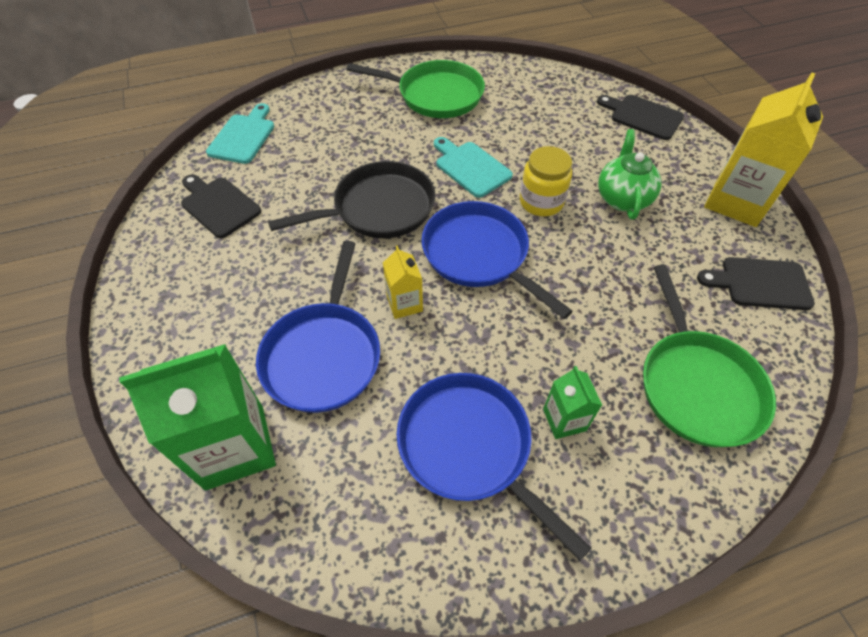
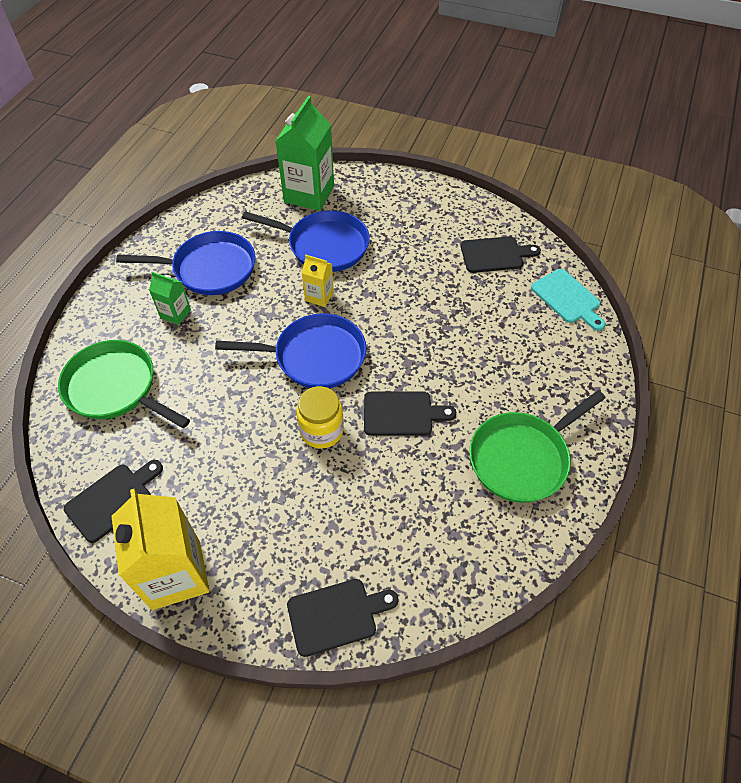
camera: 130 degrees right, 0 degrees up
(323, 355) = (324, 245): blue pan -> blue pan turned 150 degrees clockwise
(378, 208) = (412, 331): black pan -> none
(470, 167) = (402, 414): turquoise cutting board -> black cutting board
(622, 198) = (268, 490): green teapot -> none

